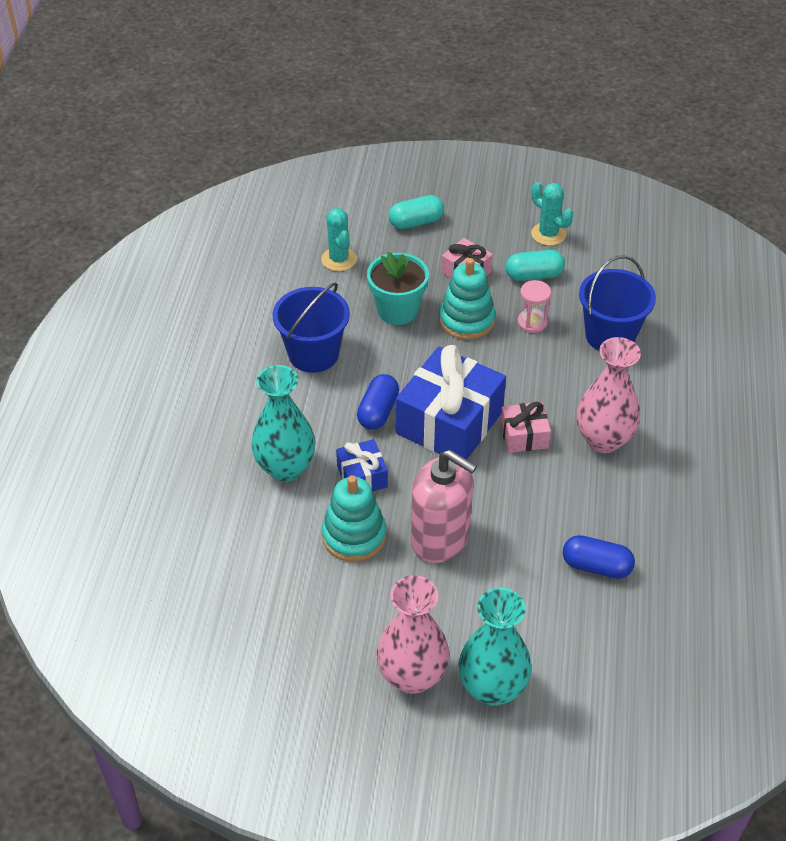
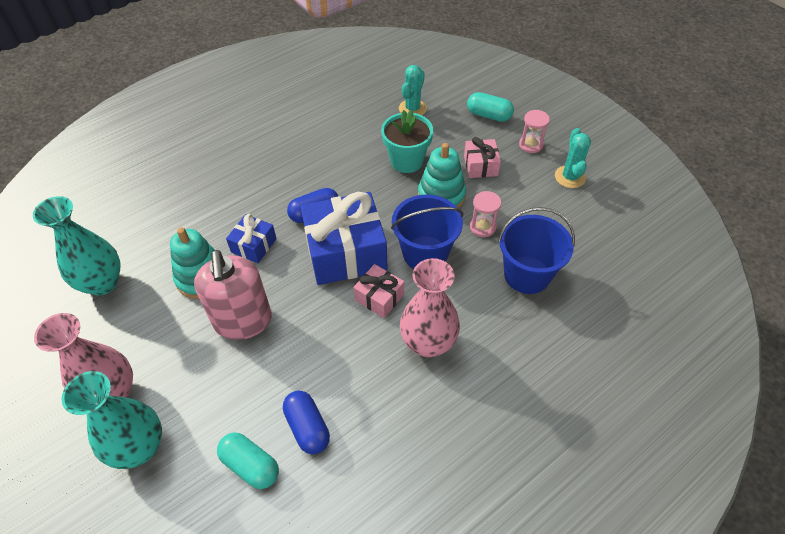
camera: 45 degrees right, 5 degrees up
(285, 468) = (223, 208): turquoise vase -> turquoise vase (102, 283)
(313, 354) = (325, 153): blue bucket -> blue bucket (425, 253)
(484, 226) = (531, 145): none -> pink hourglass
(534, 275) = (524, 197): turquoise capsule -> turquoise capsule (250, 465)

